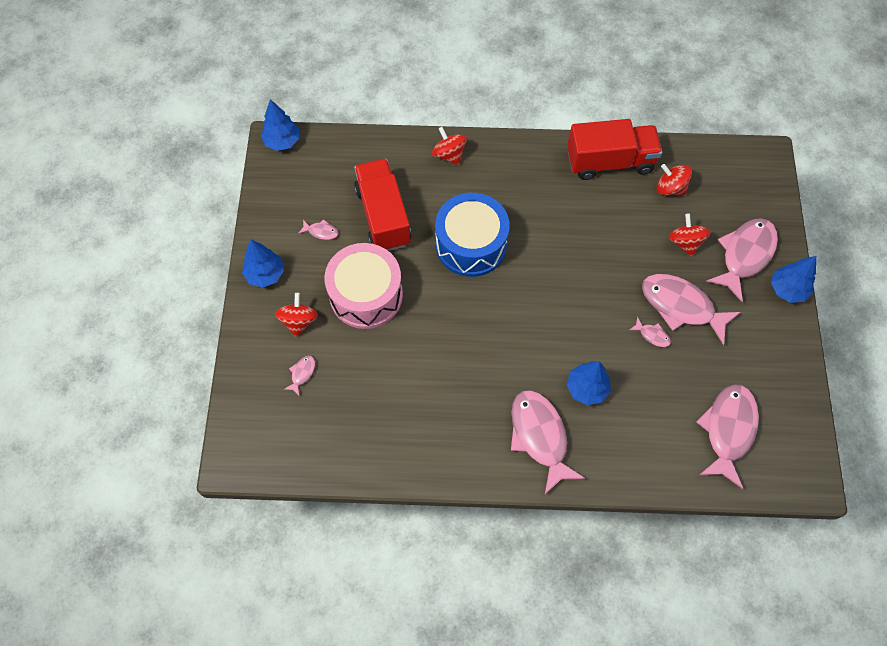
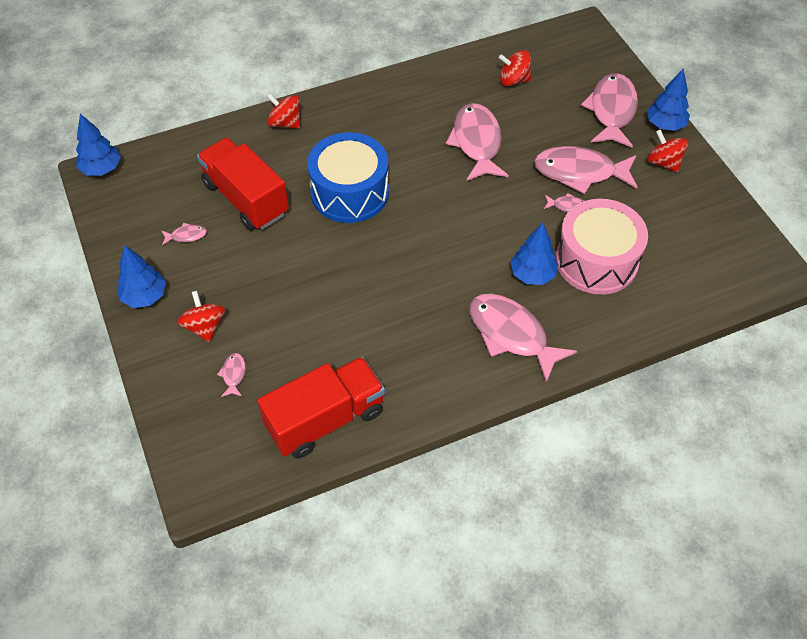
camera: 25 degrees left, 10 degrees down
(366, 295) = (265, 275): pink drum -> pink drum (596, 260)
(610, 162) = (445, 77): red truck -> red truck (325, 419)
(685, 242) = (552, 119): red spinning top -> red spinning top (663, 162)
(728, 430) = (682, 259): pink fish -> pink fish (477, 143)

